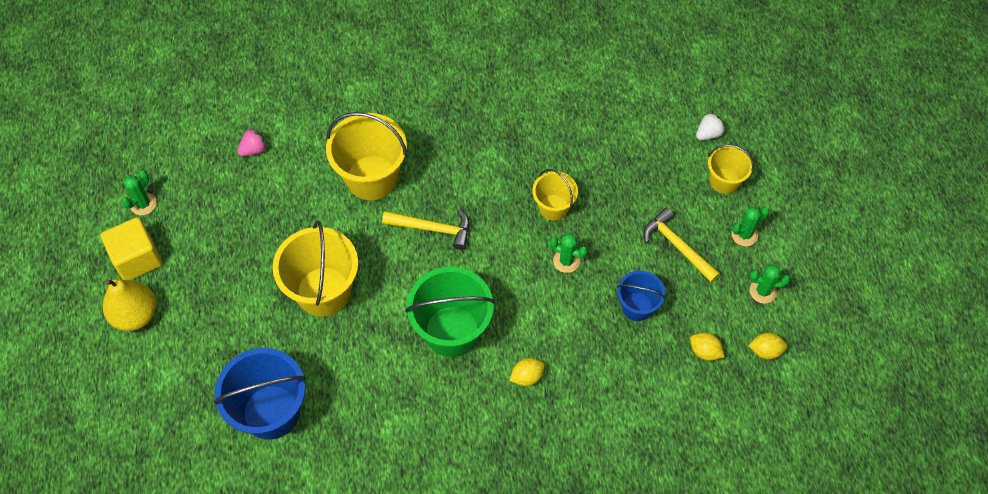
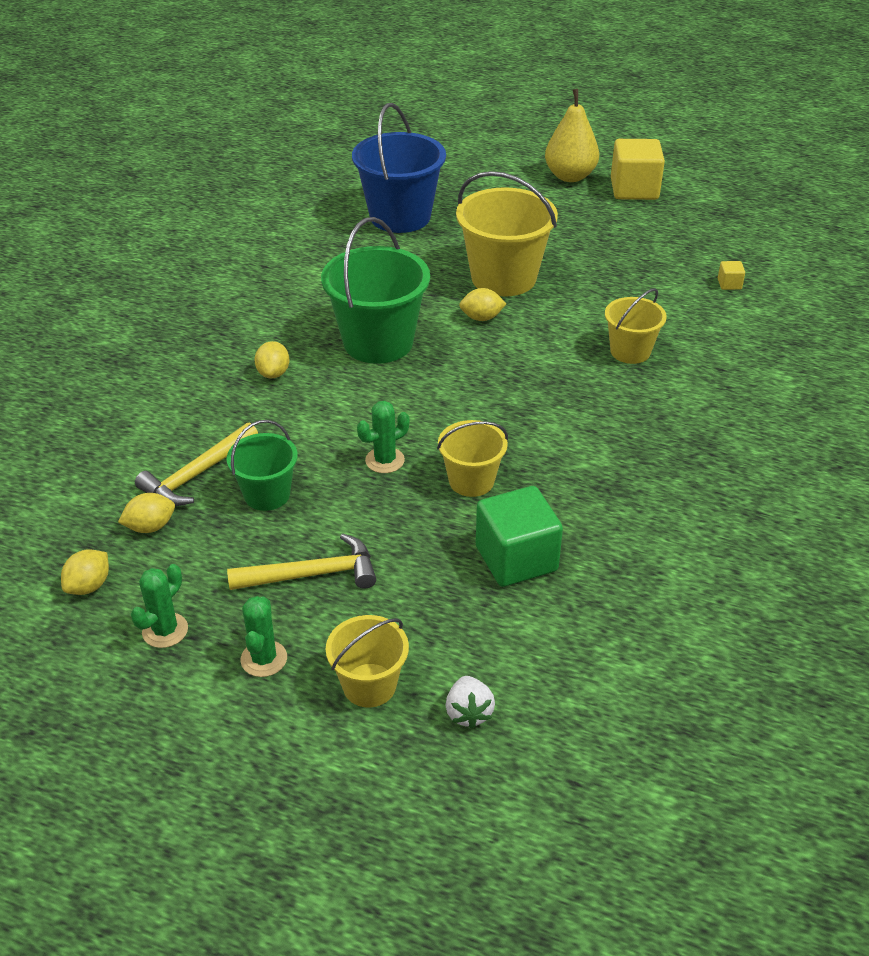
camera: 120 degrees right, 20 degrees down
(143, 204) = (700, 206): green cactus -> none
(254, 149) = (729, 284): pink strawberry -> yellow cube
(372, 177) = (630, 351): yellow bucket -> yellow bucket, size x0.57
(384, 281) = (481, 318): none -> yellow lemon
(433, 228) = (521, 372): yellow hammer -> yellow hammer (197, 474)
(598, 158) = (516, 558): none -> green cube
(637, 306) = (267, 494): blue bucket -> green bucket

